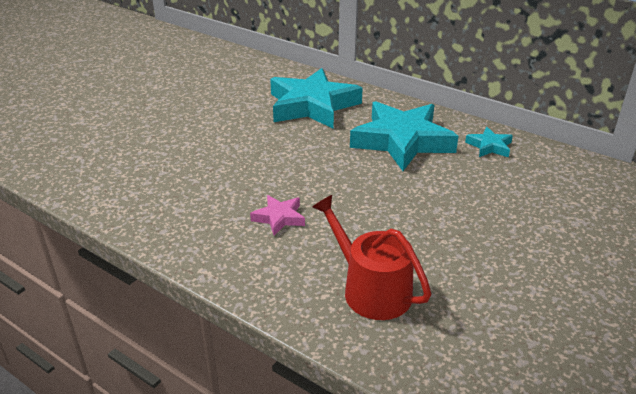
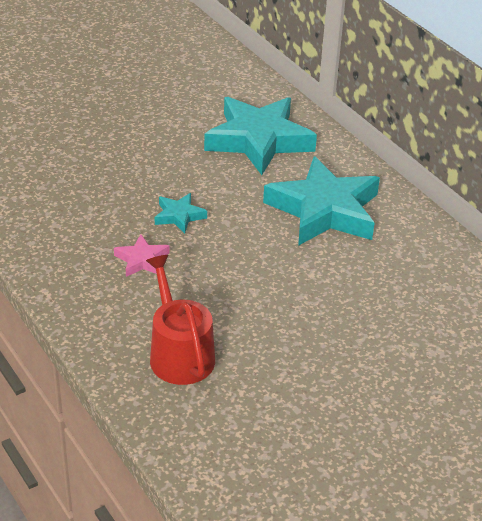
camera: 20 degrees right, 5 degrees up
(489, 146) = (415, 243): turquoise star -> turquoise star (179, 216)

